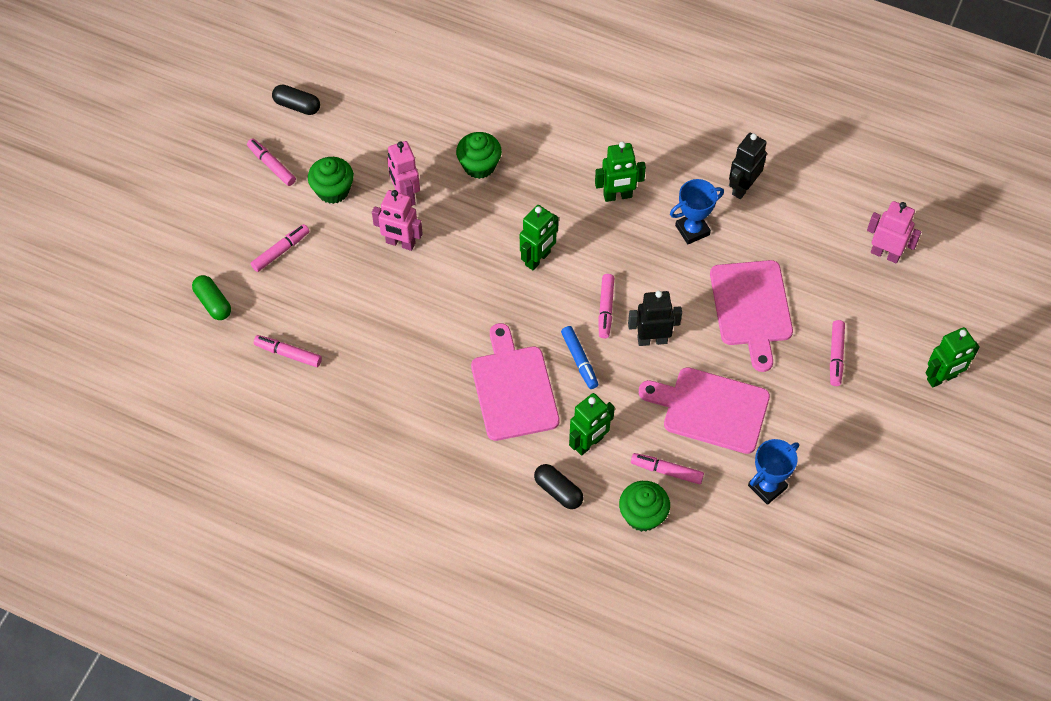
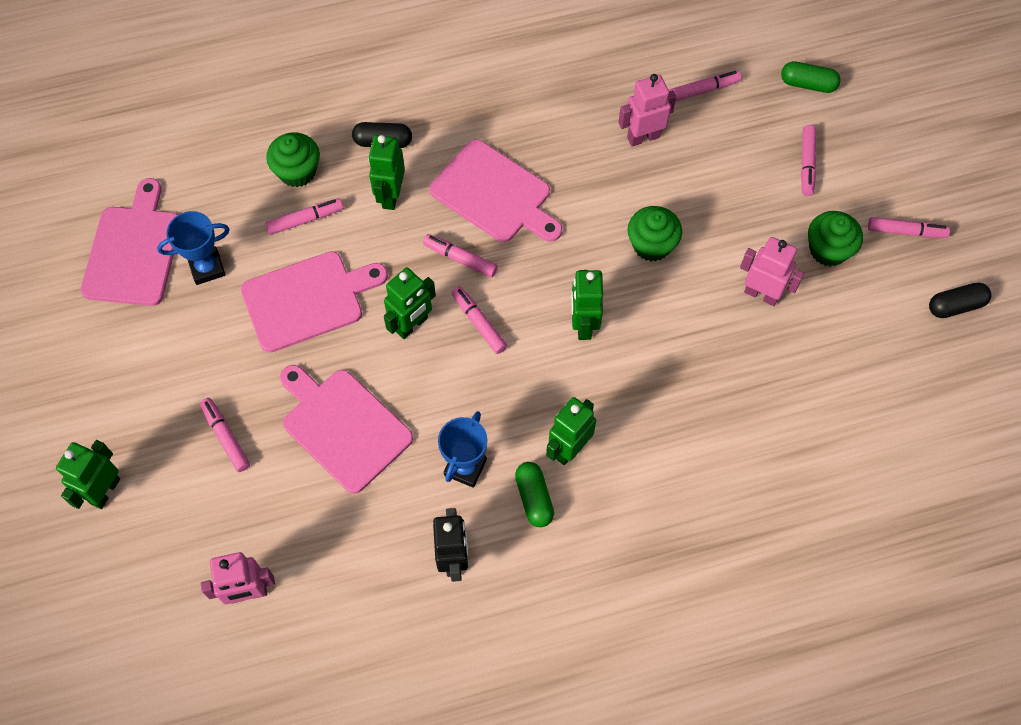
camera: 140 degrees right, 5 degrees up
(400, 243) = (717, 247): pink robot -> pink robot (643, 137)
(479, 165) = (728, 377): green cupcake -> green cupcake (651, 245)
(579, 360) = (460, 259): blue marker -> pink marker
(652, 340) = (412, 325): black robot -> green robot
(664, 185) = (534, 498): none -> green capsule
(767, 487) = (207, 268): blue trophy -> blue trophy turned 60 degrees clockwise
(814, 541) = (133, 251): none -> pink cutting board

